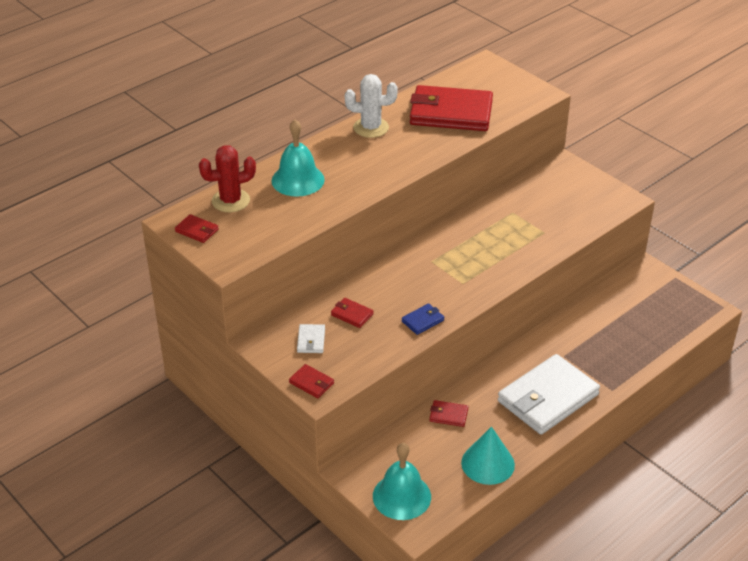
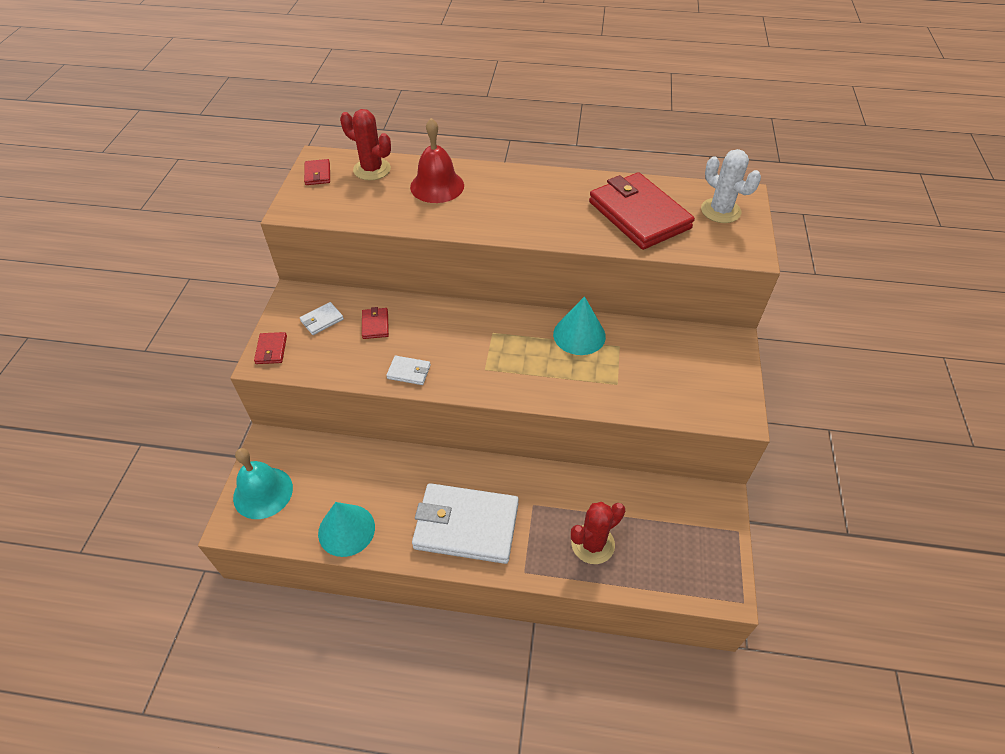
camera: 50 degrees right, 10 degrees up
(298, 180) = (437, 186): turquoise bell -> red bell
(371, 128) = (555, 184): white cactus -> white cactus (720, 211)
(423, 321) = (409, 372): blue wallet -> white wallet
(448, 415) = (382, 466): red wallet -> none
(482, 223) = (579, 335): none -> turquoise cone
(622, 345) = (592, 544): none -> red cactus

